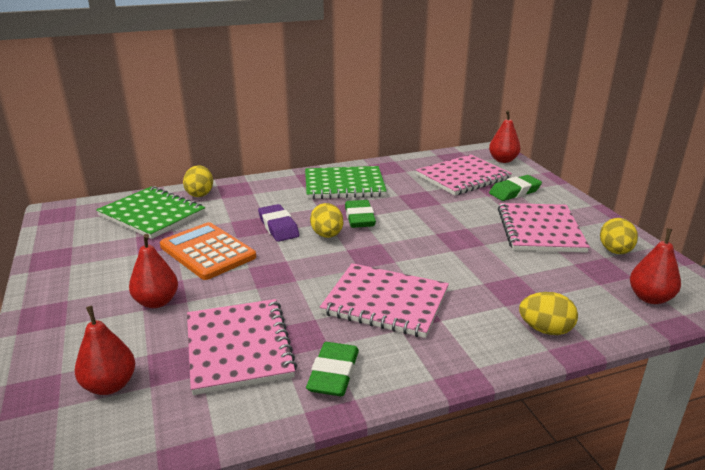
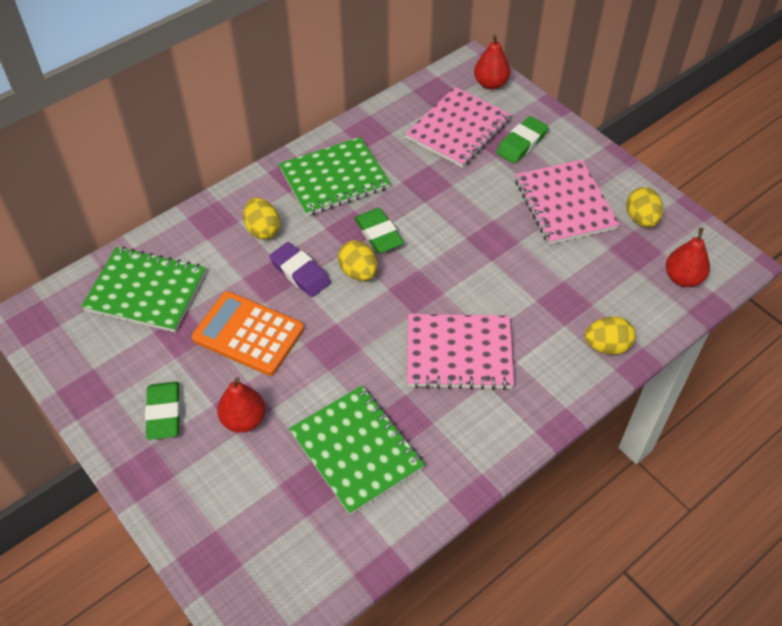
camera: 20 degrees left, 25 degrees up
(110, 385) = (271, 528): red pear -> none
(200, 194) = (177, 239): yellow egg -> yellow egg (263, 230)
(238, 347) = (356, 450): pink notebook -> green notebook
(333, 374) = (453, 453): green eraser -> green eraser (164, 413)

